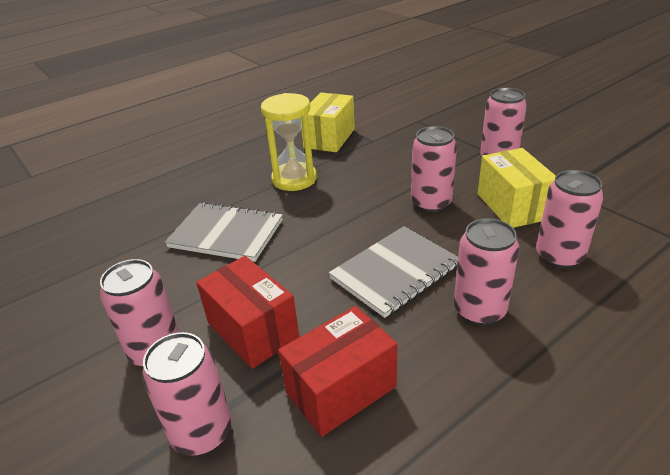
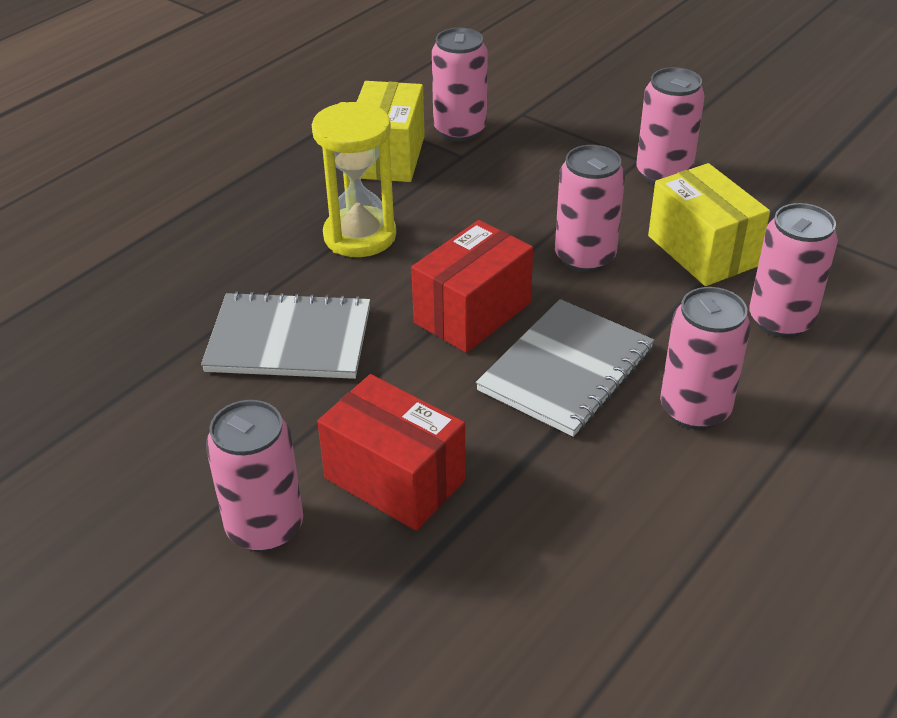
camera: 15 degrees left, 5 degrees up
(202, 432) = (383, 620): pink can -> pink can (460, 130)
(341, 389) = (547, 538): red box -> red box (472, 313)

